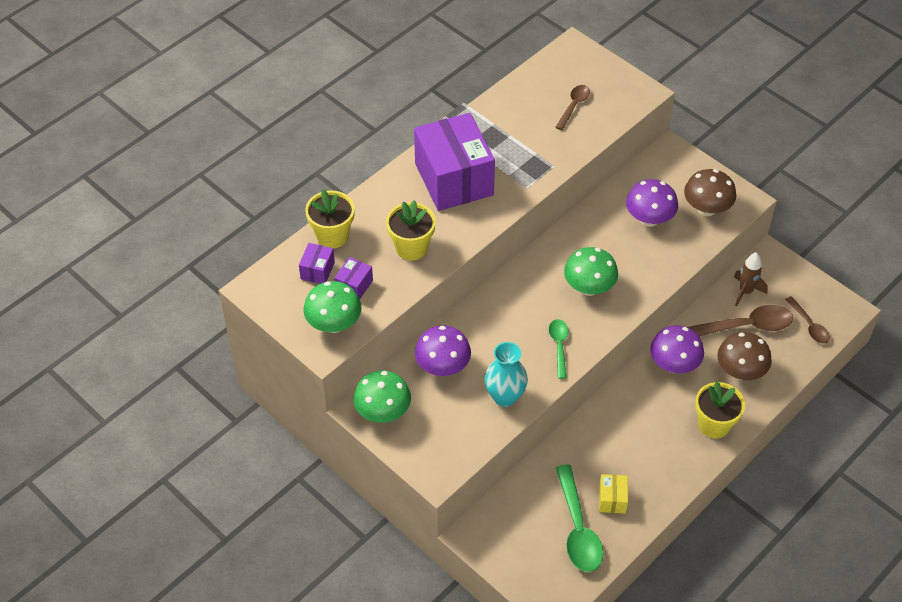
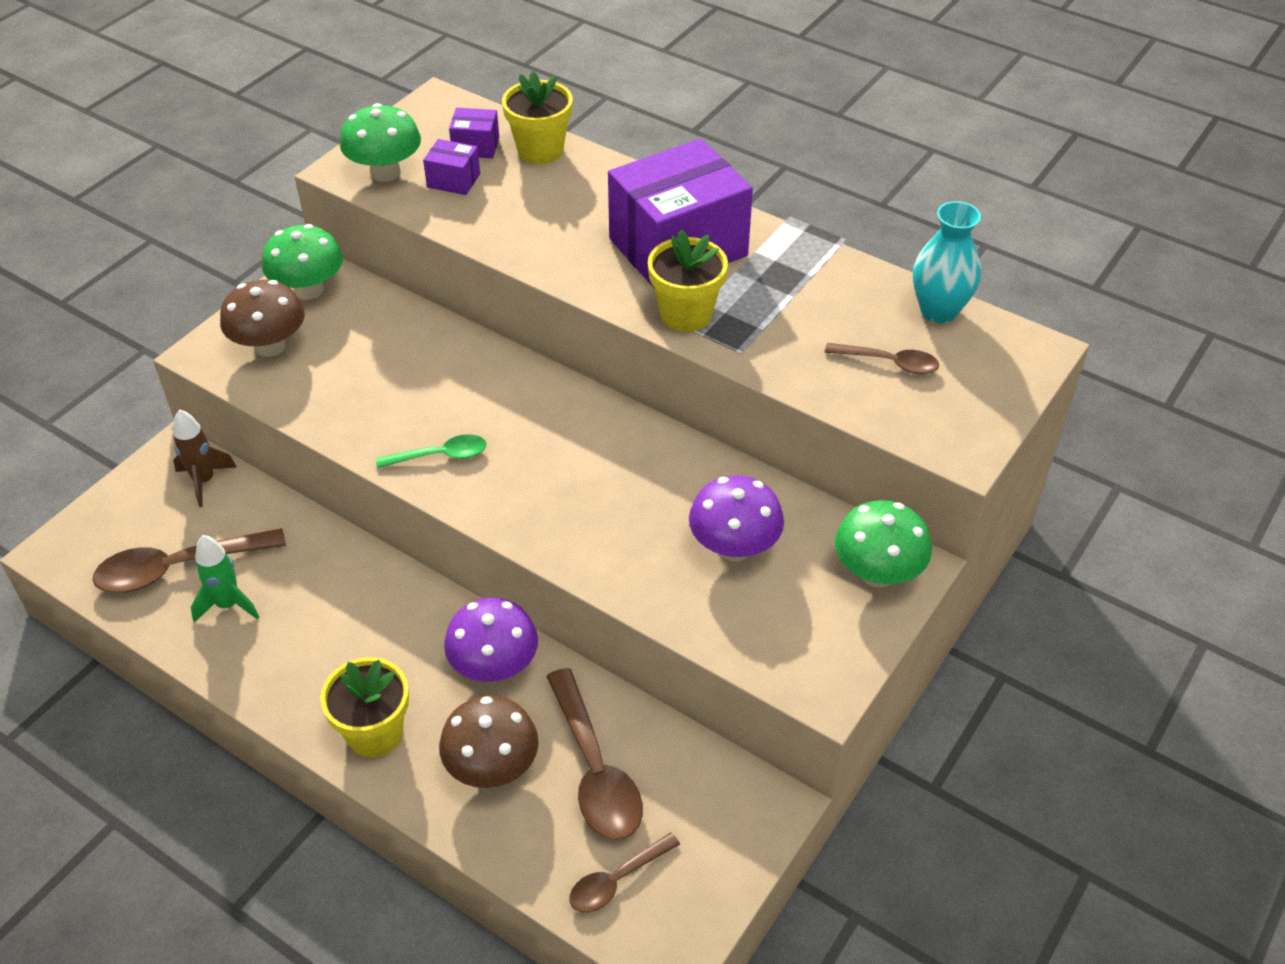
camera: 80 degrees right, 5 degrees down
(411, 248) = (532, 222): yellow flower pot -> yellow flower pot (686, 314)
(443, 367) = (389, 336): purple mushroom -> none
(505, 396) = (340, 405): turquoise vase -> turquoise vase (938, 311)
(578, 529) = (178, 568): green spoon -> brown spoon
(589, 287) = (564, 481): green mushroom -> green mushroom (877, 573)
(612, 499) = (228, 605): yellow box -> green rocket
(706, 209) = (783, 629): brown mushroom -> brown mushroom (270, 346)
(745, 291) = (677, 767): brown rocket -> brown rocket (204, 481)

